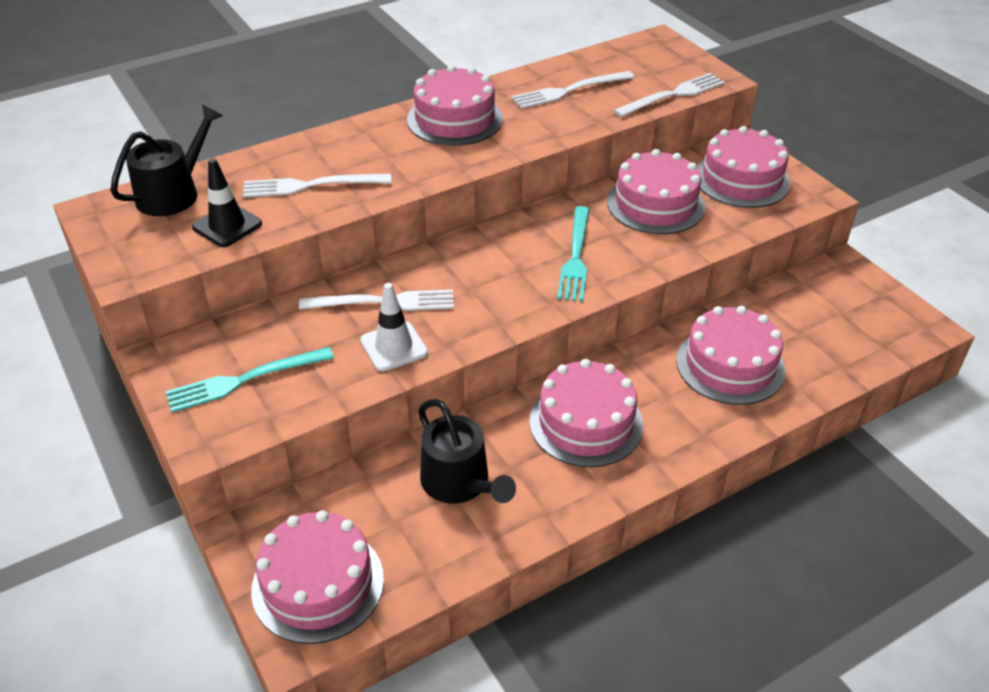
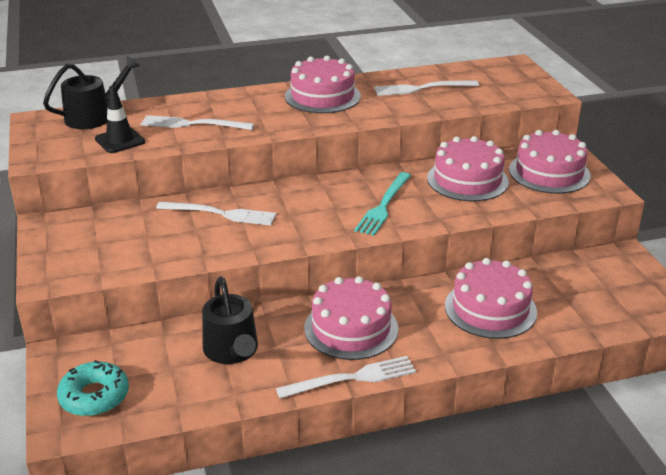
camera: 15 degrees right, 10 degrees down
(244, 380) = (94, 246): turquoise fork -> none
(318, 584) = (94, 396): pink cake -> turquoise donut
(394, 347) = (213, 243): white traffic cone -> none
(673, 95) = (505, 100): white fork -> white fork (352, 378)

